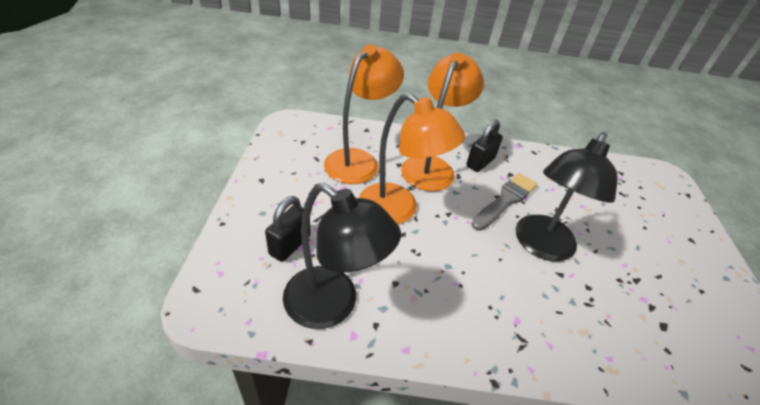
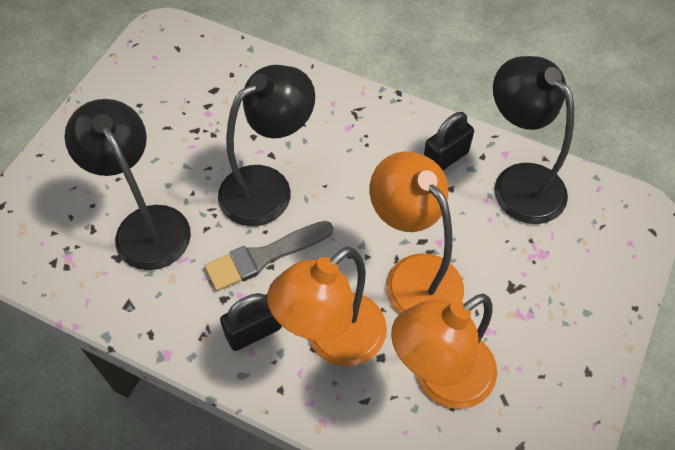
camera: 155 degrees left, 15 degrees up
(290, 245) = (555, 258): black padlock -> black padlock (445, 158)
(595, 202) = (146, 224): none -> black lamp

